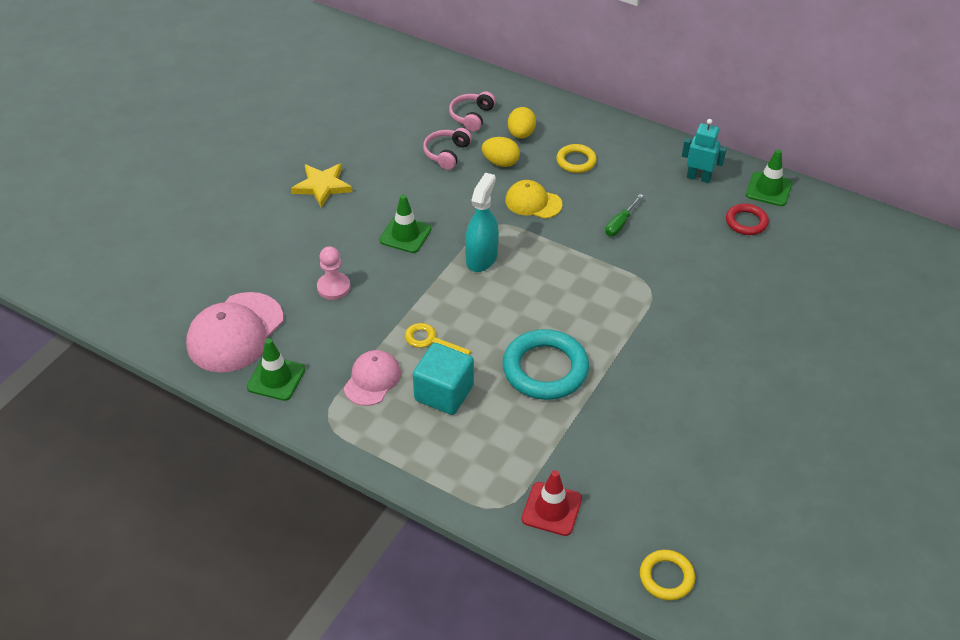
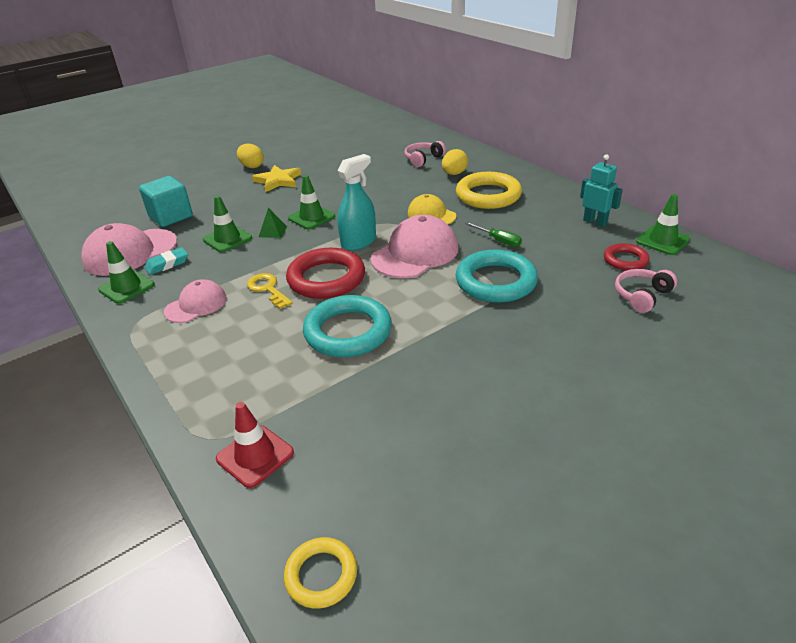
camera: 25 degrees right, 10 degrees down
(294, 338) = (167, 264): none -> turquoise eraser
(333, 287) = (227, 239): pink pawn -> green traffic cone
(377, 265) = (273, 231): none -> green pyramid
(444, 393) = (244, 328): turquoise cube -> turquoise cube (171, 216)
(446, 153) = (386, 176): pink headphones -> pink headphones (641, 296)
(481, 313) = (326, 278): none -> red ring
(500, 162) = (424, 187): yellow egg -> yellow egg (252, 166)
(549, 259) = (415, 253): none -> pink cap
(576, 161) = (488, 195): yellow ring -> yellow ring, size x1.81
(620, 224) = (498, 241): green screwdriver -> green screwdriver turned 105 degrees counterclockwise
(645, 276) = (496, 281): none -> turquoise ring

